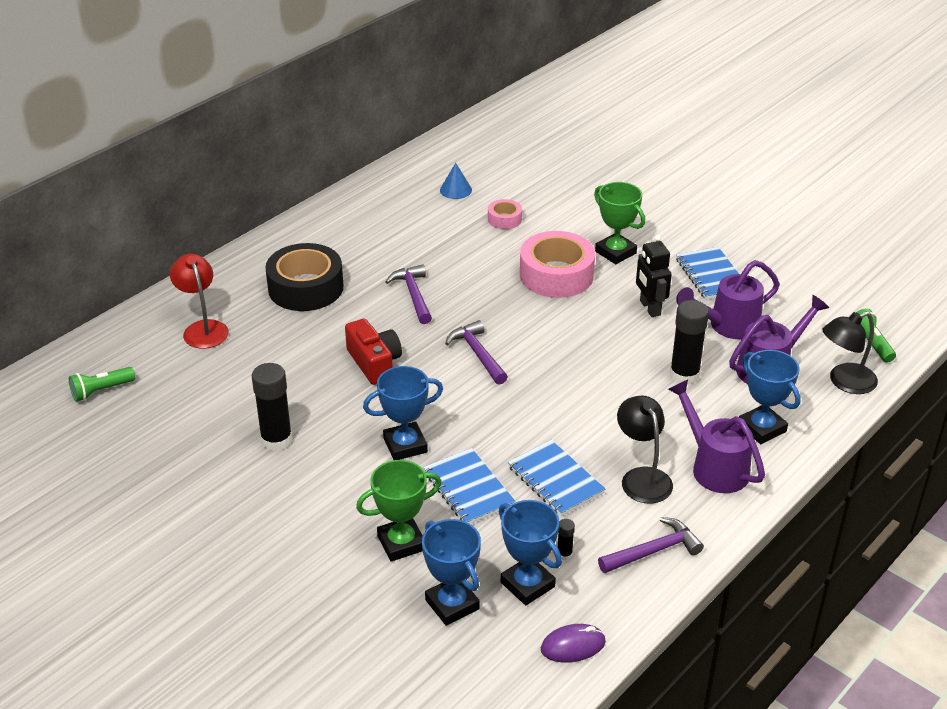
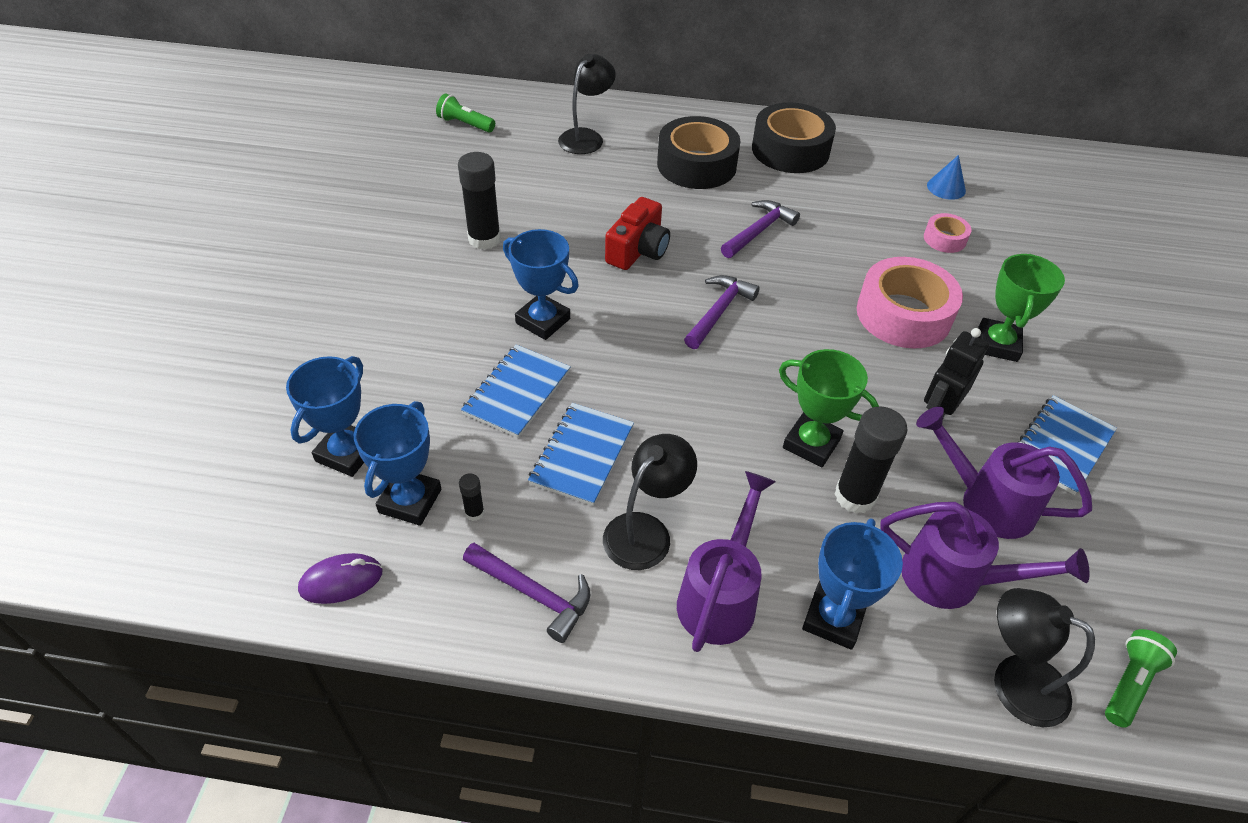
camera: 55 degrees right, 10 degrees up
(203, 328) = (586, 137): red lamp -> black lamp
(339, 235) = (790, 150): none -> black tape
(401, 543) = (408, 378): green trophy -> green trophy (811, 443)
(573, 646) = (341, 581): purple mouse -> purple mouse turned 60 degrees counterclockwise

